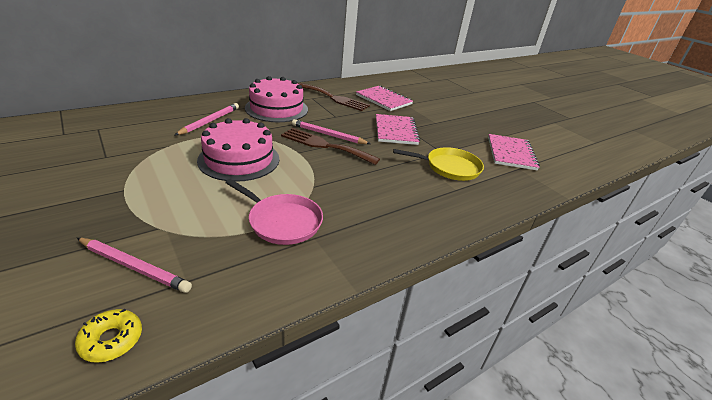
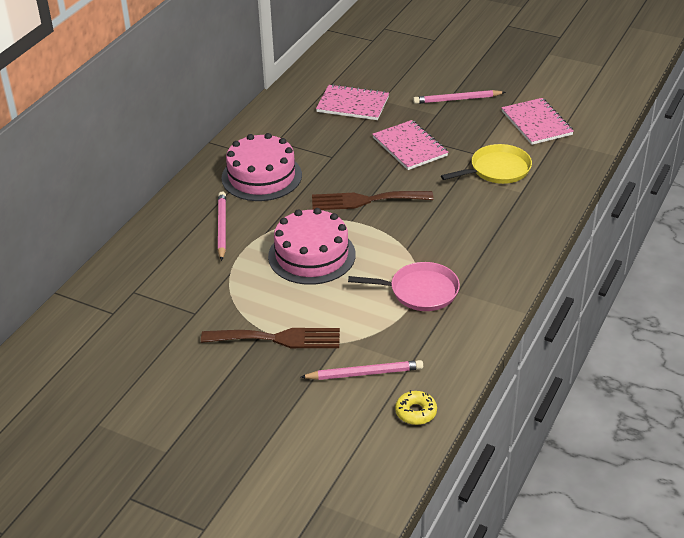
camera: 25 degrees left, 5 degrees up
(328, 135) = (353, 185): pink pencil -> pink pencil (457, 99)
(334, 98) = (299, 129): brown fork -> brown fork (278, 339)

